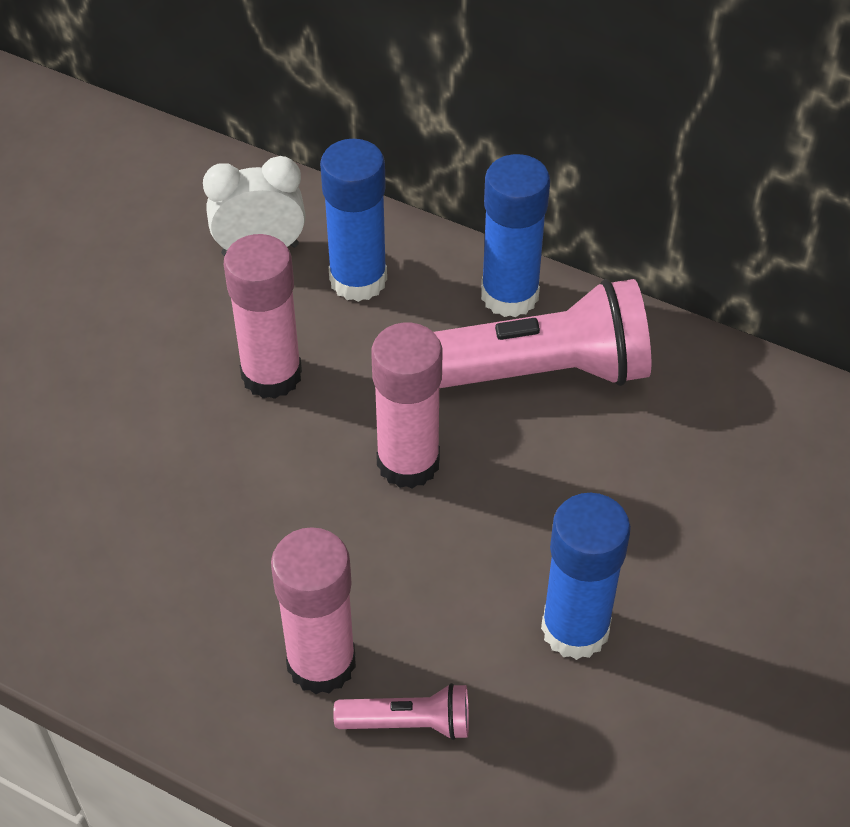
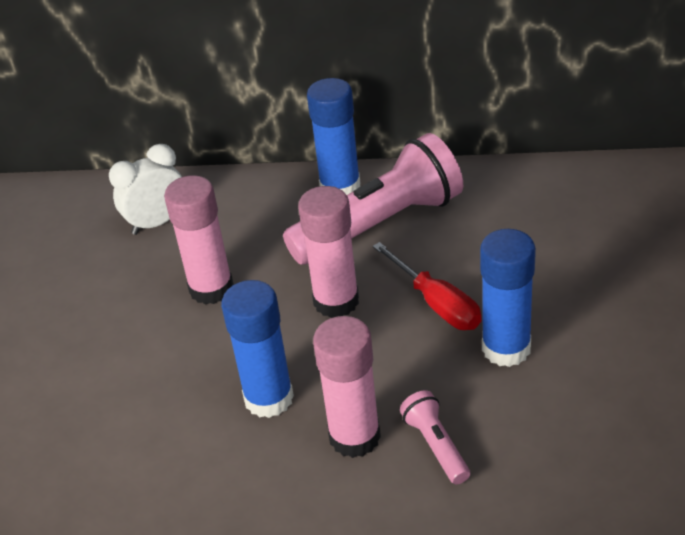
camera: 20 degrees left, 10 degrees down
(358, 280) = (235, 215): blue glue stick -> blue glue stick (269, 398)
(408, 723) = (436, 446): pink flashlight -> pink flashlight turned 90 degrees counterclockwise
(528, 523) = (437, 303): none -> red screwdriver

